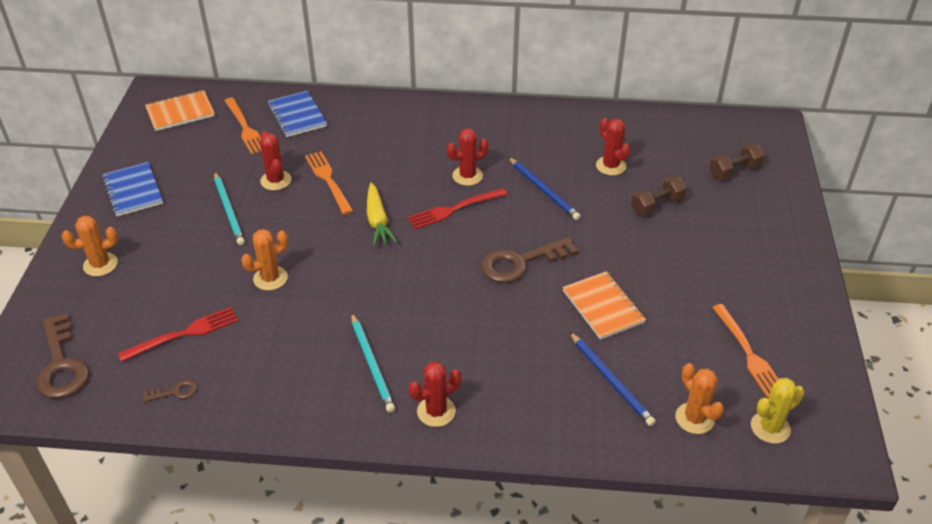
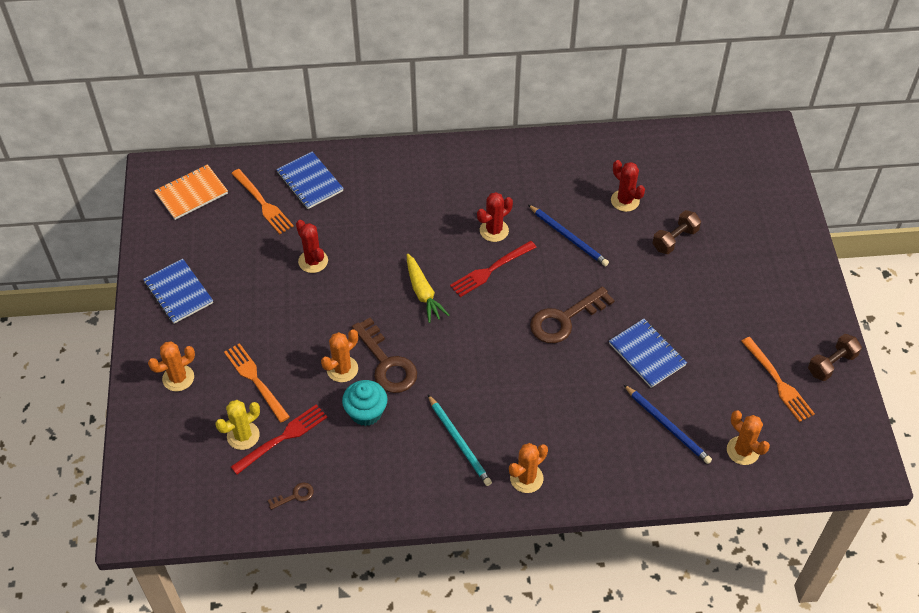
camera: 10 degrees left, 10 degrees up
(61, 365) = (182, 485): brown key -> brown key (386, 363)
(229, 210) = (279, 301): turquoise pencil -> none
(281, 322) = (366, 412): none -> turquoise cupcake
(328, 180) = (363, 254): orange fork -> orange fork (255, 380)
(436, 411) = (526, 478): red cactus -> orange cactus
(603, 307) = (647, 354): orange notebook -> blue notebook
(734, 171) = (739, 191): brown dumbbell -> brown dumbbell (831, 364)
(770, 427) = (805, 449): yellow cactus -> yellow cactus (243, 436)

